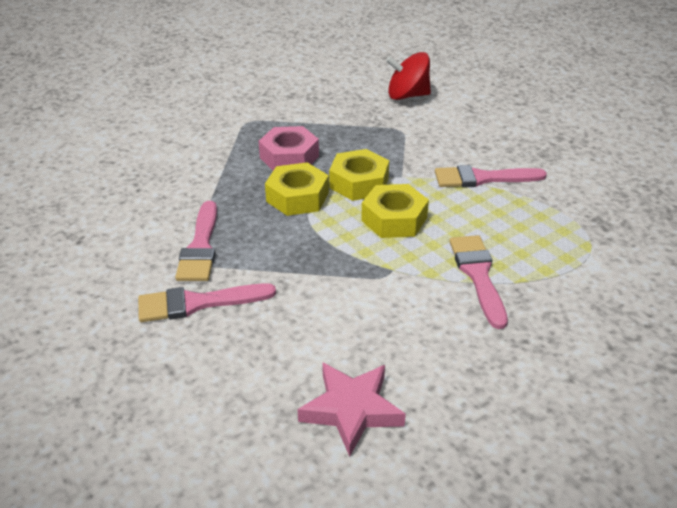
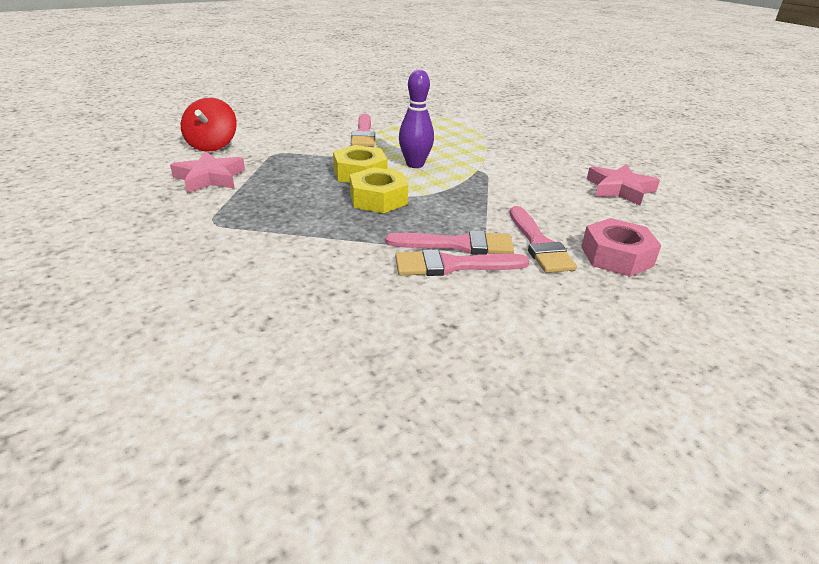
camera: 90 degrees left, 5 degrees down
(289, 157) = (304, 201): pink nut -> pink nut (616, 256)
(330, 107) = (209, 178): none -> pink star
(394, 219) = (415, 164): yellow nut -> purple bowling pin
(478, 275) = (479, 146): pink brush -> pink brush (452, 265)

